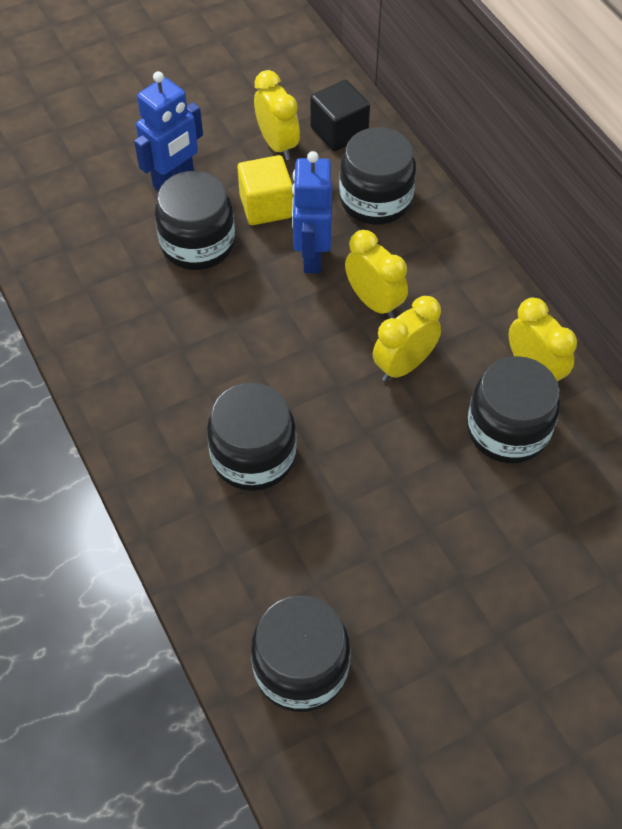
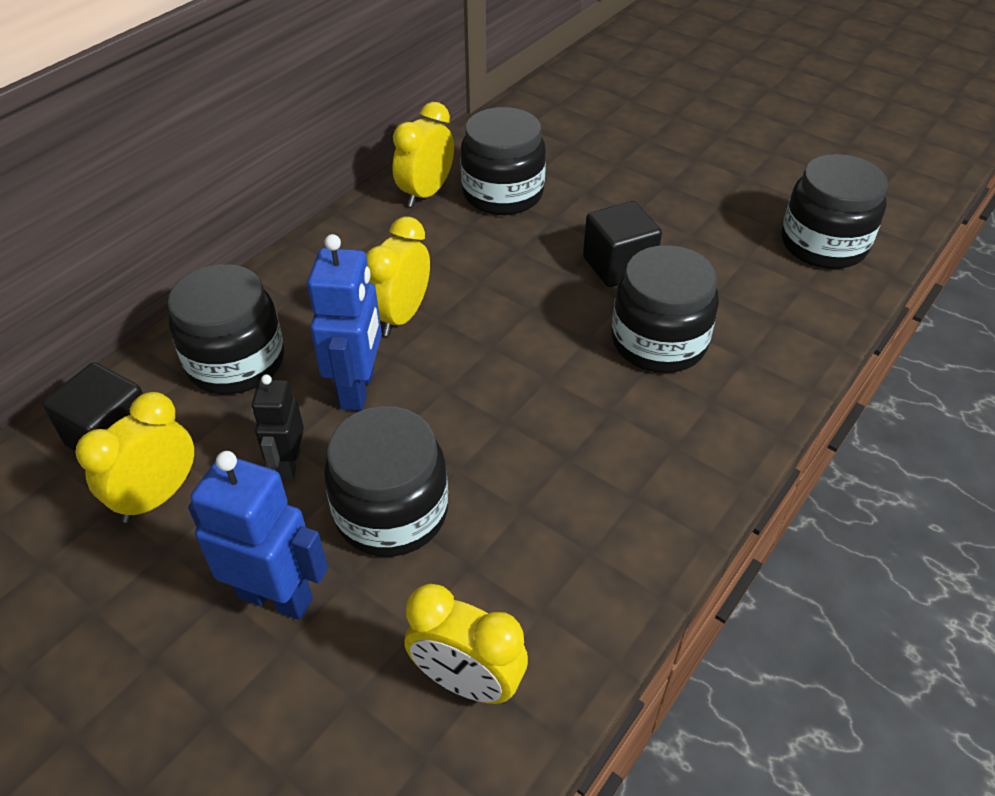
camera: 115 degrees left, 10 degrees down
(266, 206) = (289, 464): yellow cube -> black robot
(311, 256) = (358, 389): blue robot -> blue robot turned 60 degrees counterclockwise
(359, 473) = (618, 266): none -> black cube
(404, 365) = (473, 272): yellow clock -> yellow clock (467, 681)

